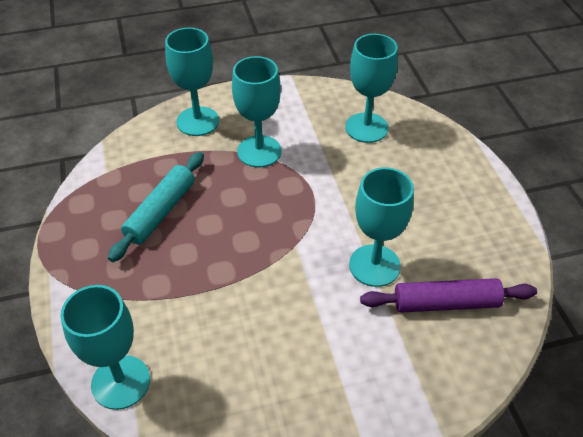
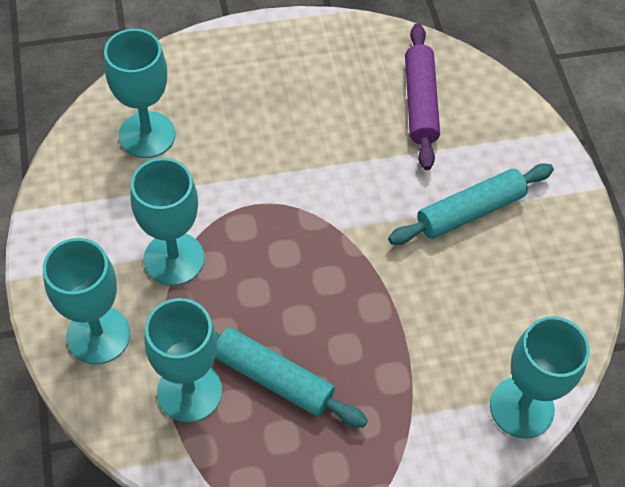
camera: 90 degrees left, 10 degrees up
(325, 344) = (470, 211): none -> turquoise rolling pin
(374, 265) = (370, 156): turquoise goblet -> turquoise goblet (189, 391)

